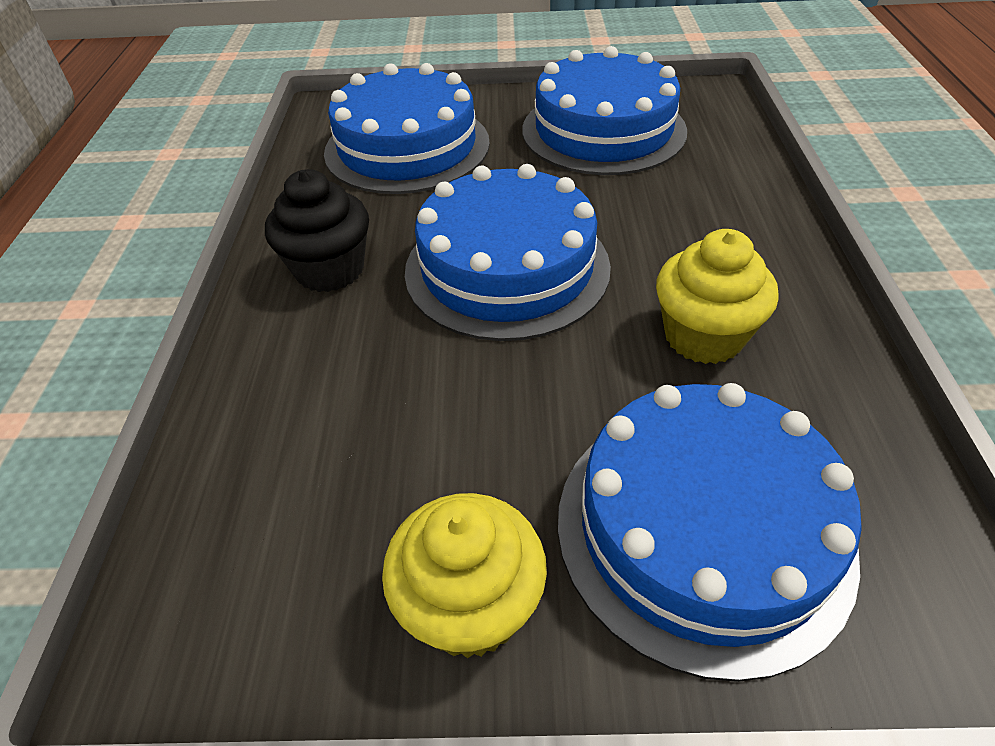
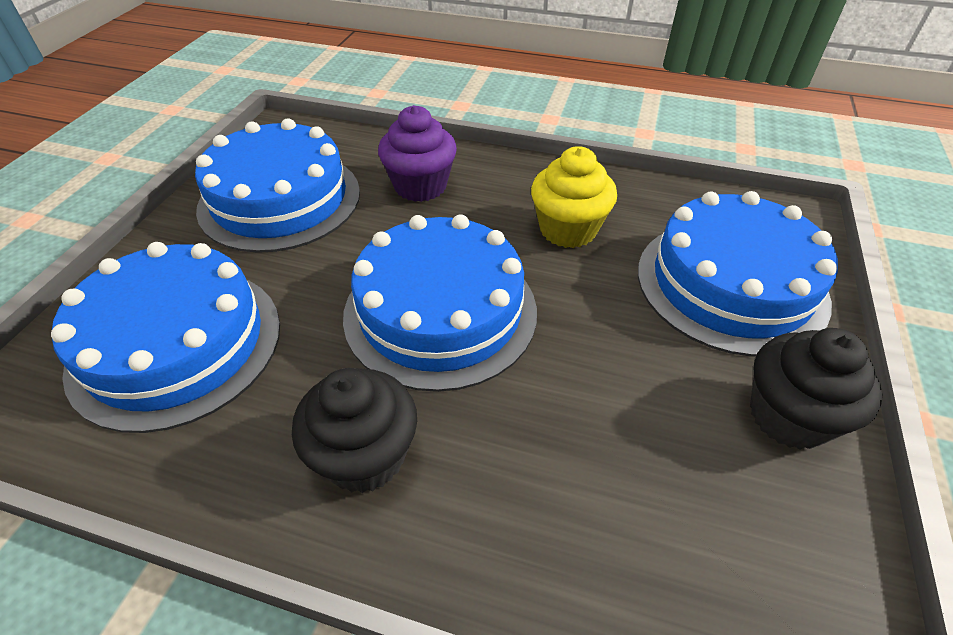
camera: 75 degrees left, 0 degrees up
(470, 606) = (788, 416): yellow cupcake -> black cupcake
(693, 203) = (420, 186): none -> purple cupcake

